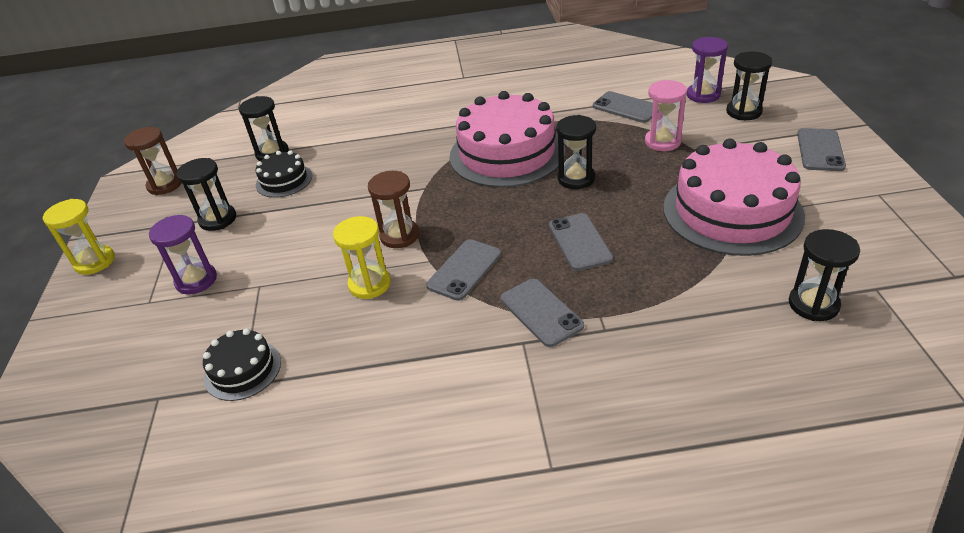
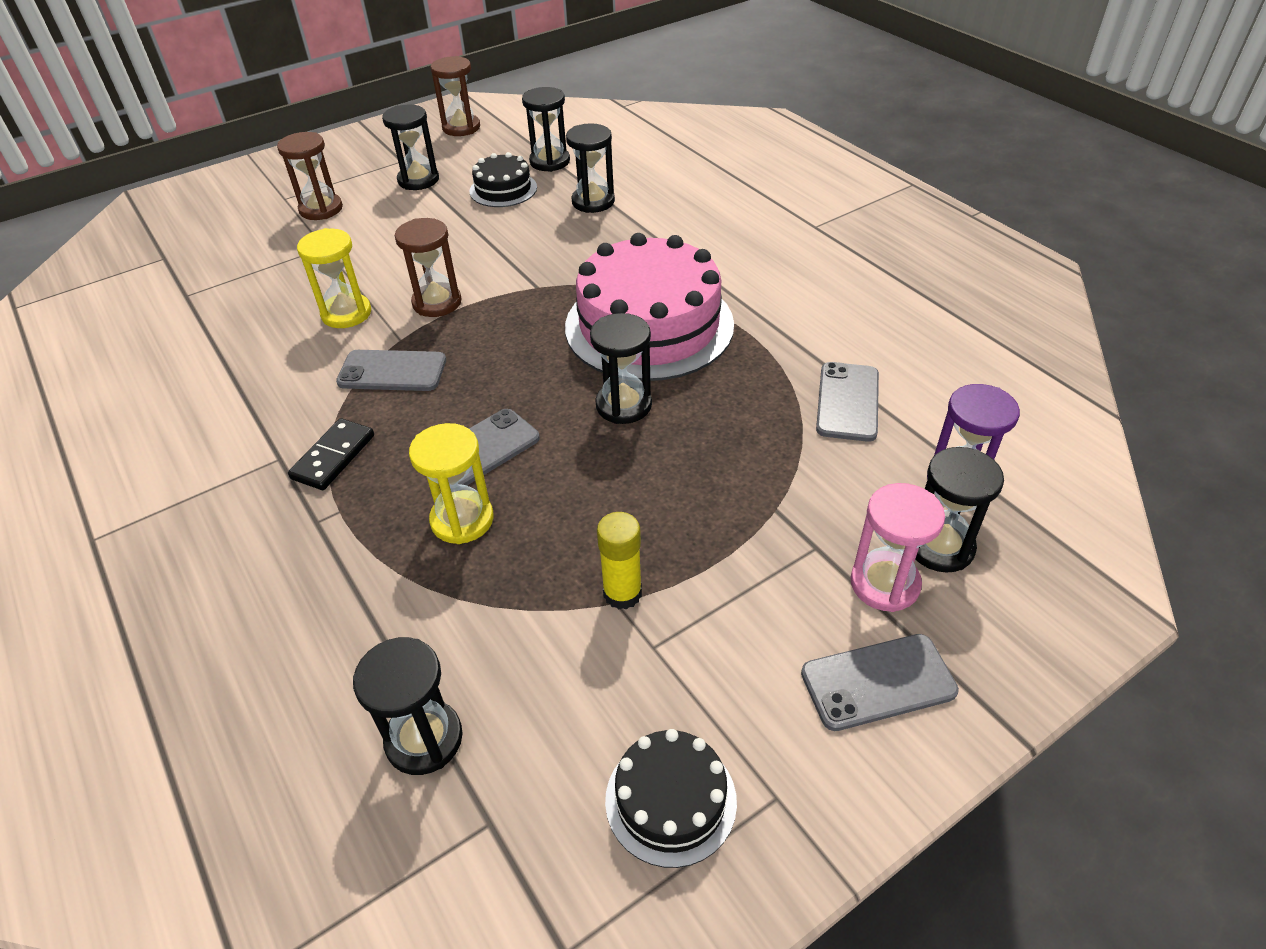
camera: 60 degrees right, 5 degrees up
(95, 262) = (331, 147): yellow hourglass -> yellow hourglass (462, 520)
(196, 280) = (321, 209): purple hourglass -> brown hourglass
(242, 370) = (204, 287): black cake -> black cake (670, 800)
(347, 145) = (593, 202): none -> black hourglass
(541, 312) = (333, 457): grey phone -> black domino
(662, 142) = (773, 468): pink hourglass -> pink hourglass (884, 584)
(732, 211) = (622, 593): pink cake -> yellow glue stick

